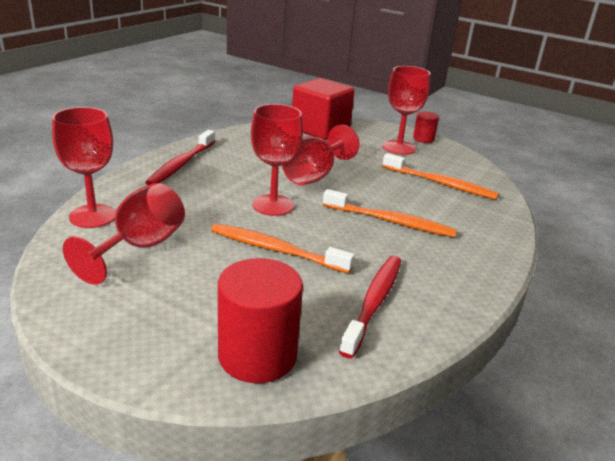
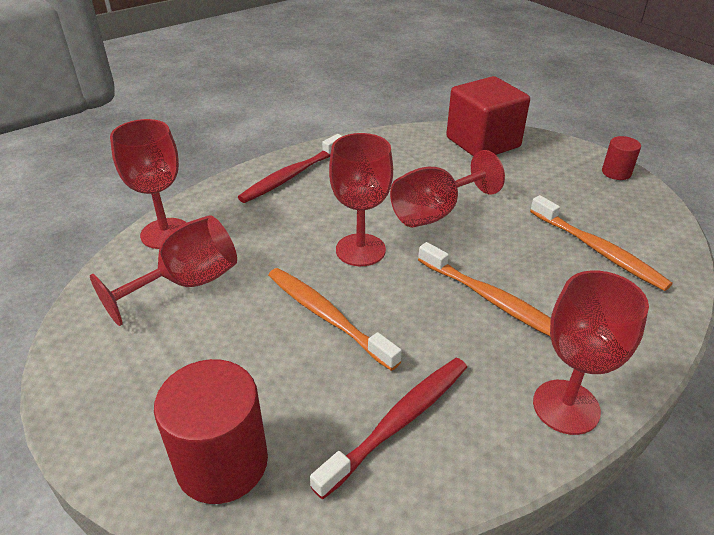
camera: 25 degrees right, 10 degrees up
(399, 148) = (572, 183): red goblet -> red goblet (566, 407)

